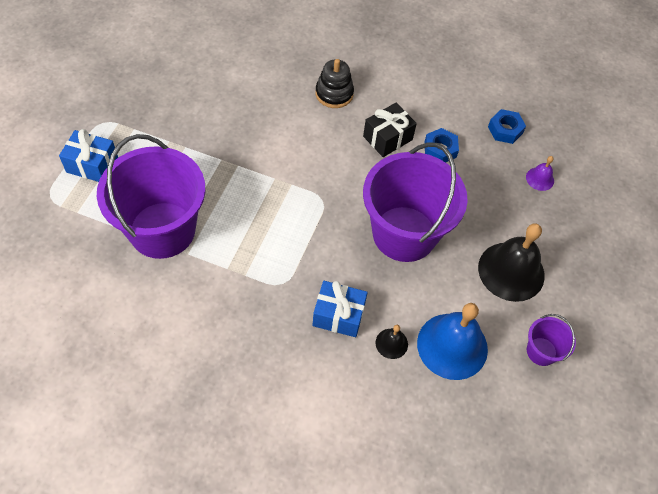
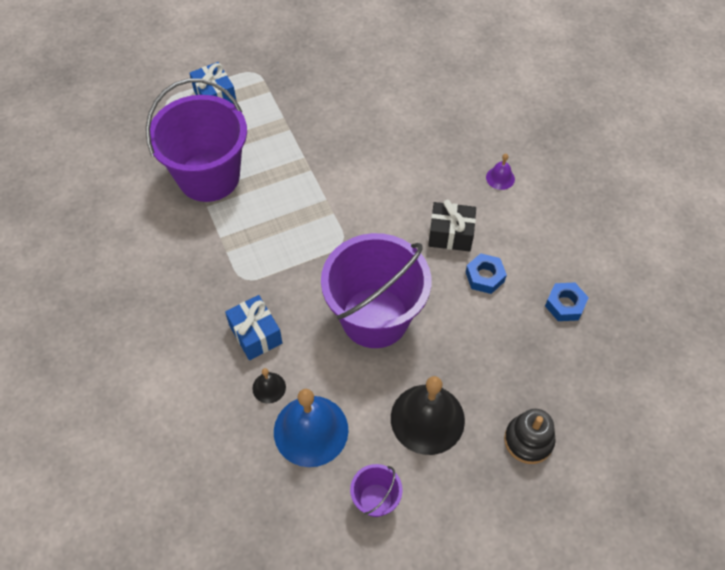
camera: 50 degrees right, 0 degrees up
(334, 94) = (447, 168): black stacking toy -> black stacking toy (528, 440)
(540, 179) = (547, 369): purple bell -> purple bell (500, 178)

